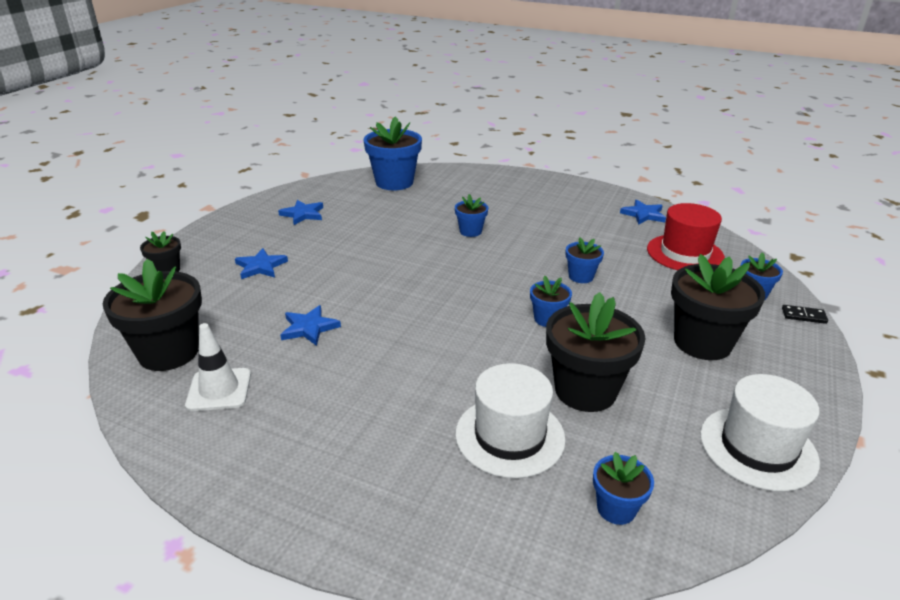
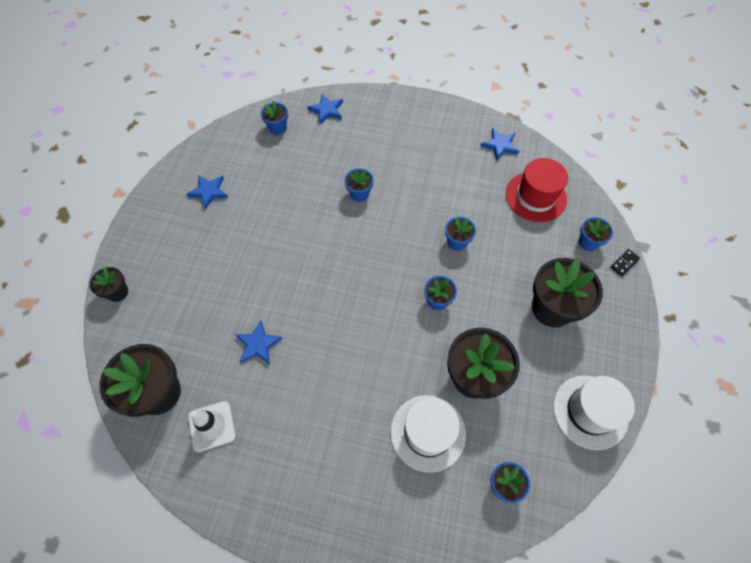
camera: 10 degrees left, 30 degrees up
(260, 266) = (195, 273): blue star -> blue star (326, 110)
(394, 182) = (278, 128): blue flower pot -> blue flower pot, size x0.51
(803, 316) = (624, 263): black domino -> black domino turned 45 degrees counterclockwise

